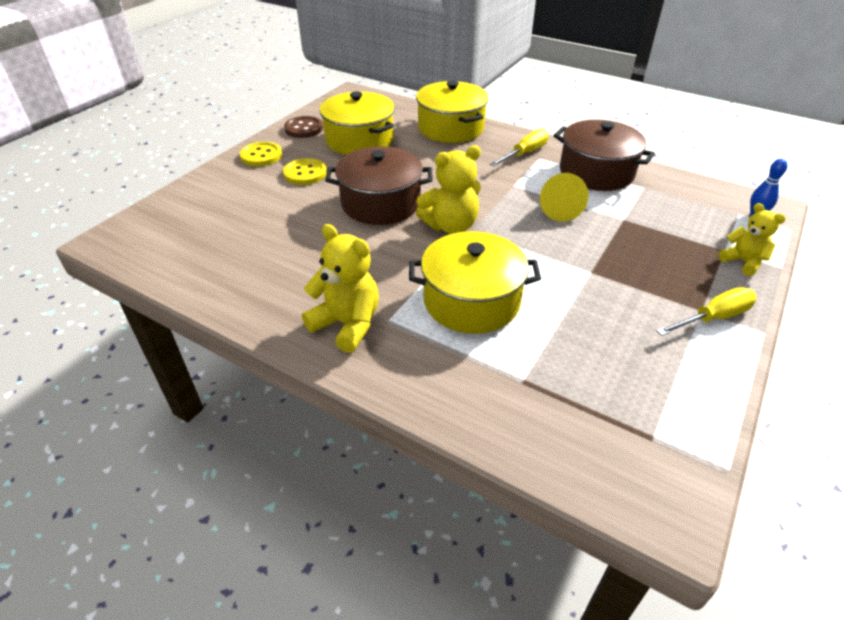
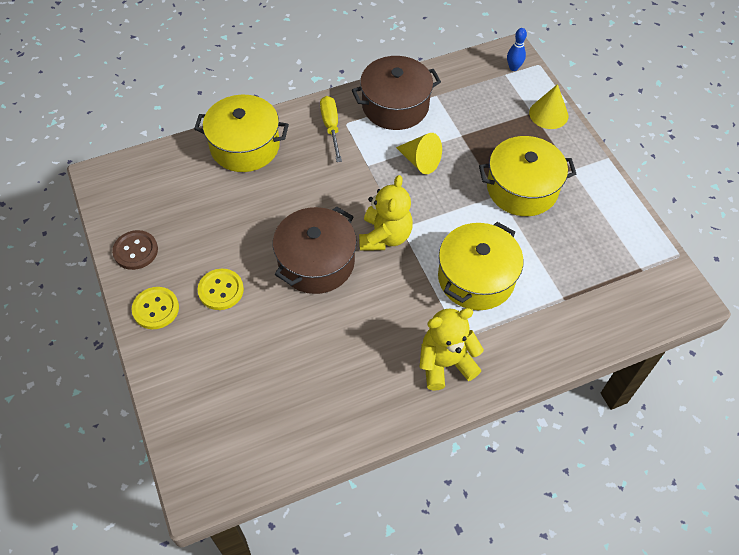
camera: 55 degrees left, 15 degrees up
(359, 140) = (200, 220): yellow pot -> yellow pot (522, 188)
(713, 318) = (581, 169): yellow screwdriver -> none
(743, 262) = (548, 114): yellow teddy bear -> yellow cone

